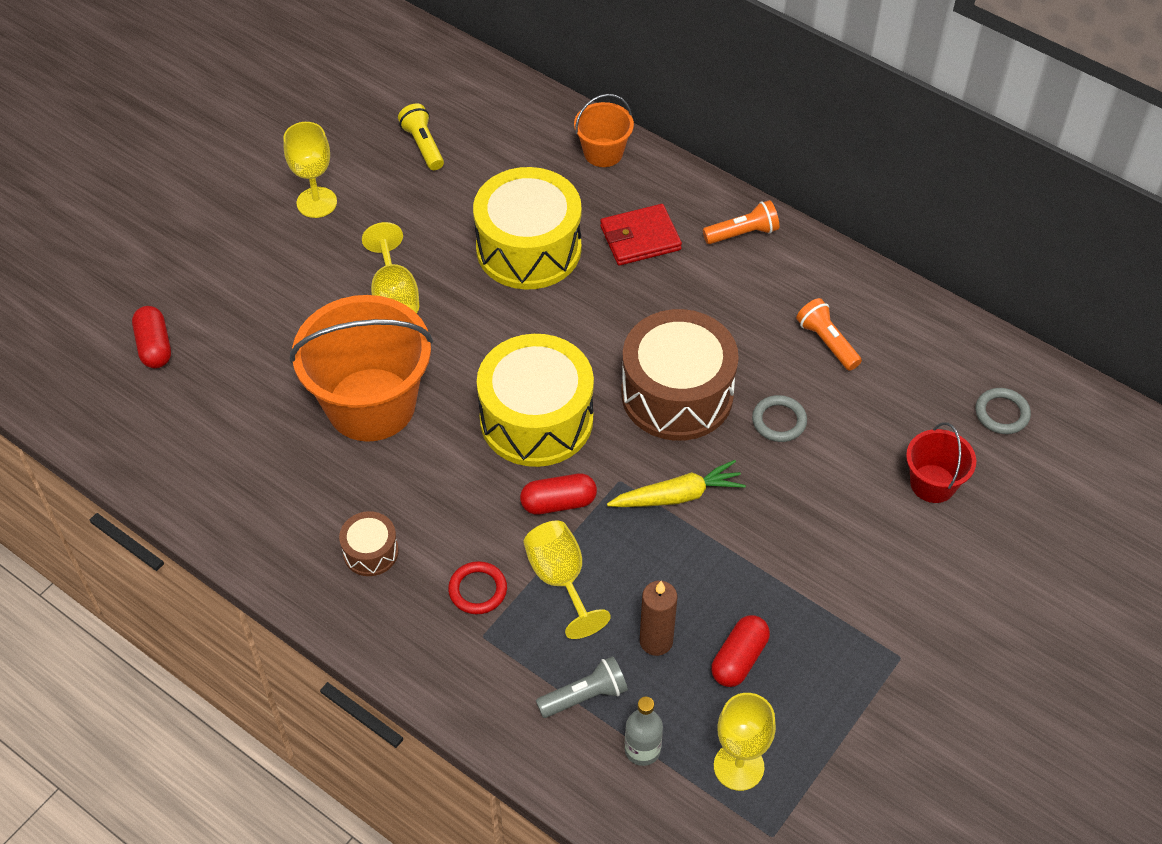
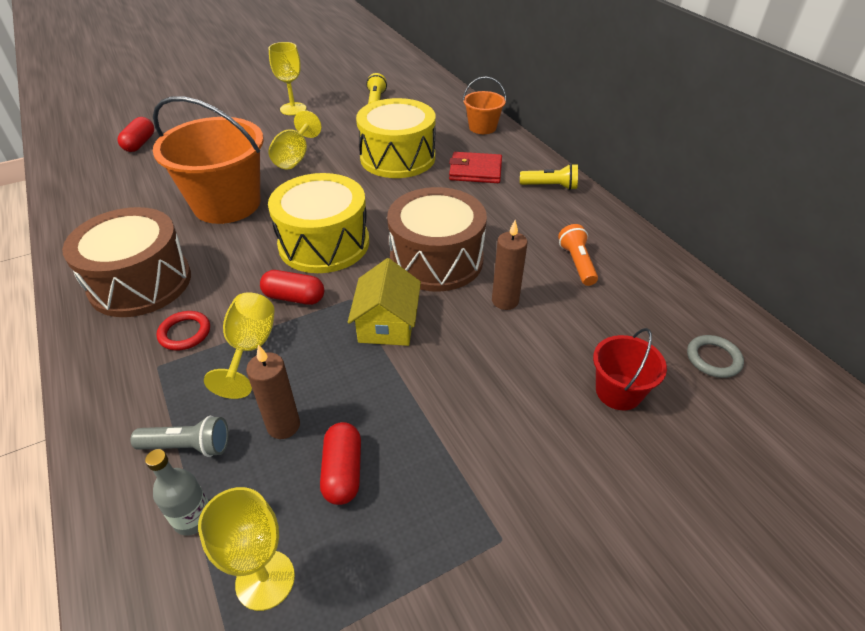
camera: 25 degrees right, 10 degrees down
(370, 552) = (140, 282): brown drum -> brown drum, size x2.16
(677, 496) = (387, 323): yellow carrot -> yellow house
(739, 659) = (343, 472): red capsule -> red capsule turned 60 degrees counterclockwise
(743, 233) = (550, 186): orange flashlight -> yellow flashlight
(779, 421) = (505, 301): grey ring -> brown candle

